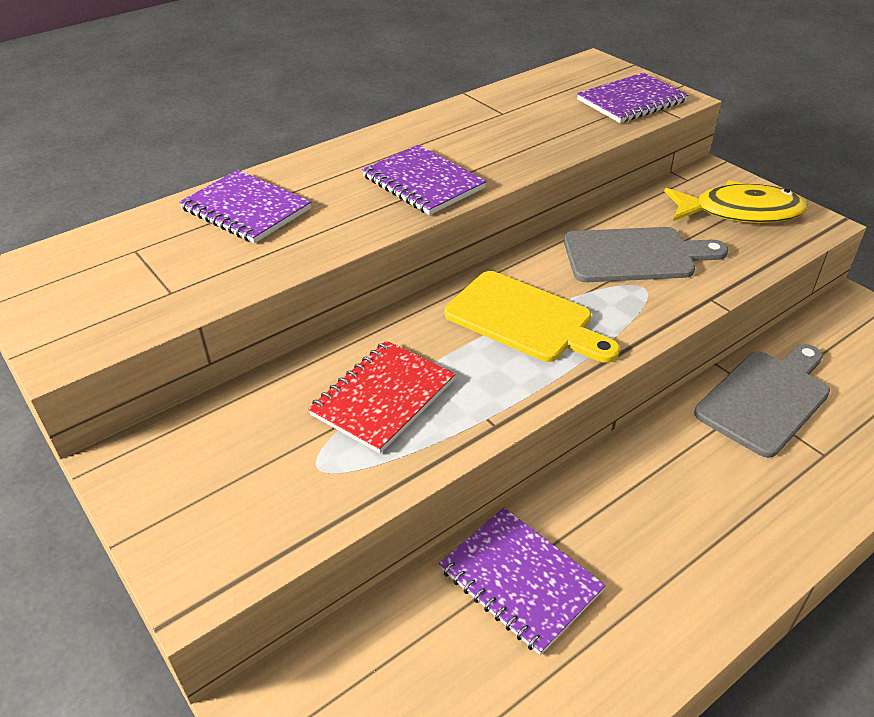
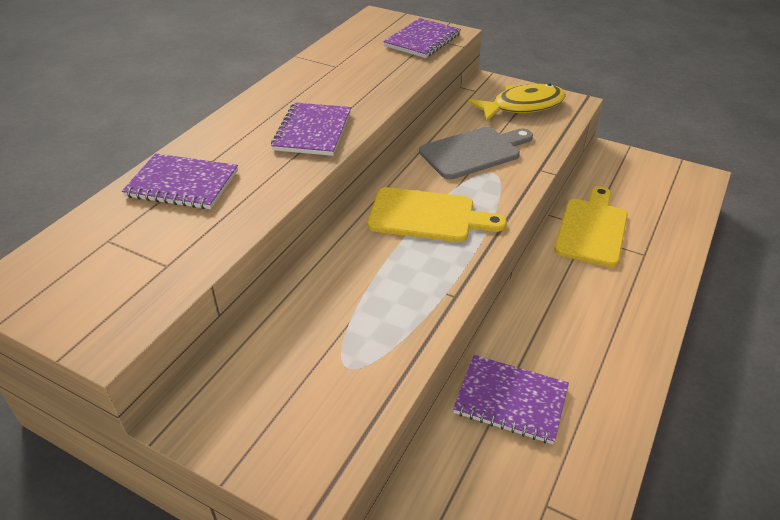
camera: 25 degrees left, 0 degrees up
(383, 397) = (363, 301): red notebook -> none
(423, 183) = (312, 131): purple notebook -> purple notebook turned 75 degrees clockwise
(766, 399) = (592, 229): grey cutting board -> yellow cutting board

